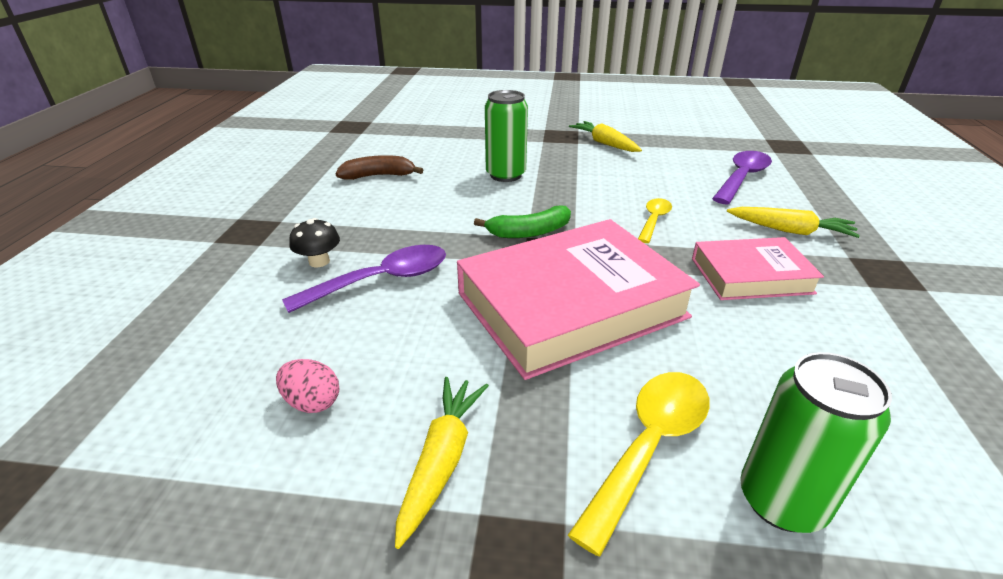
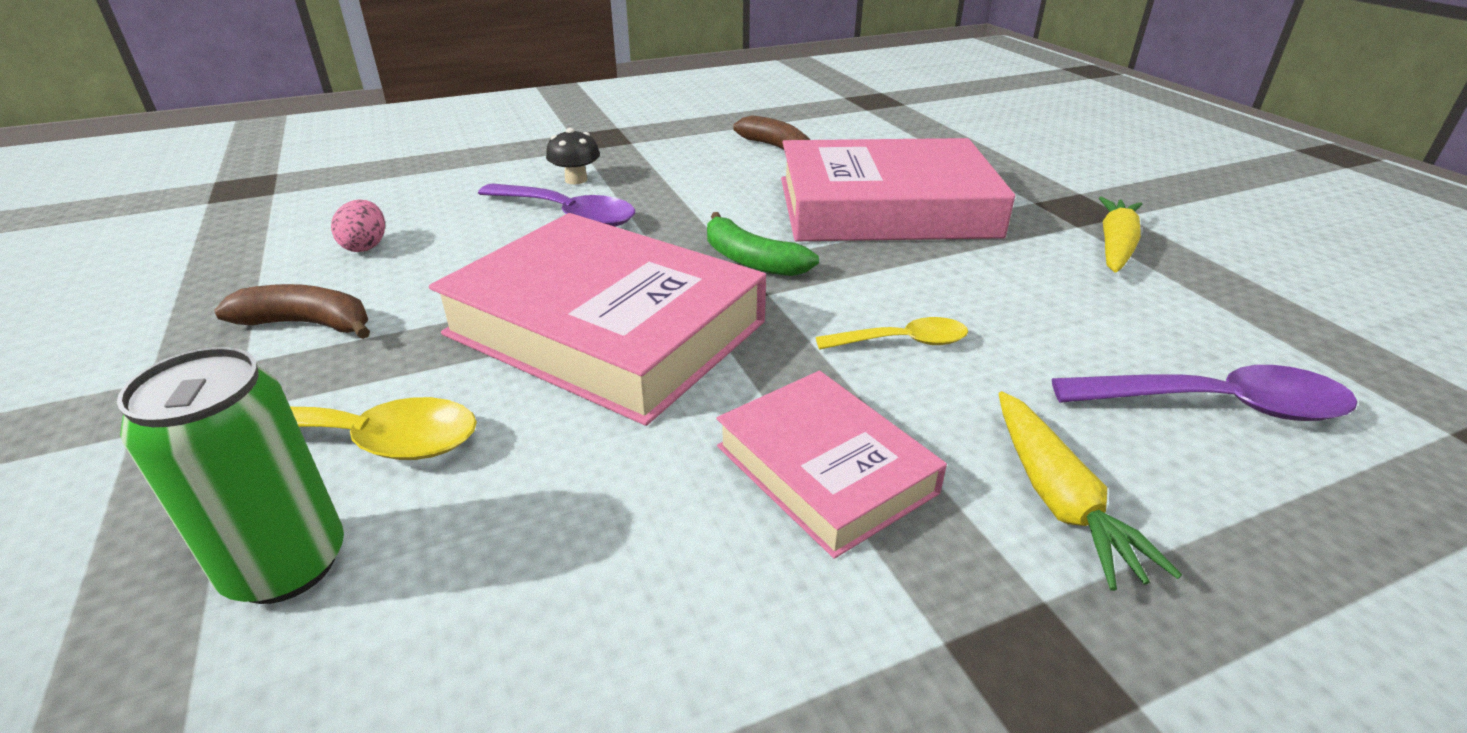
camera: 60 degrees right, 0 degrees up
(442, 460) = (308, 324): yellow carrot -> brown banana
(505, 175) = (885, 207): green can -> pink book

